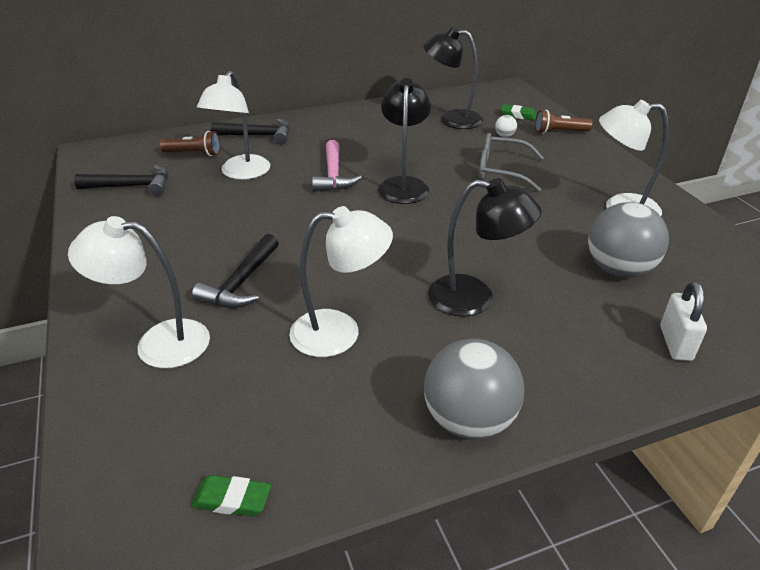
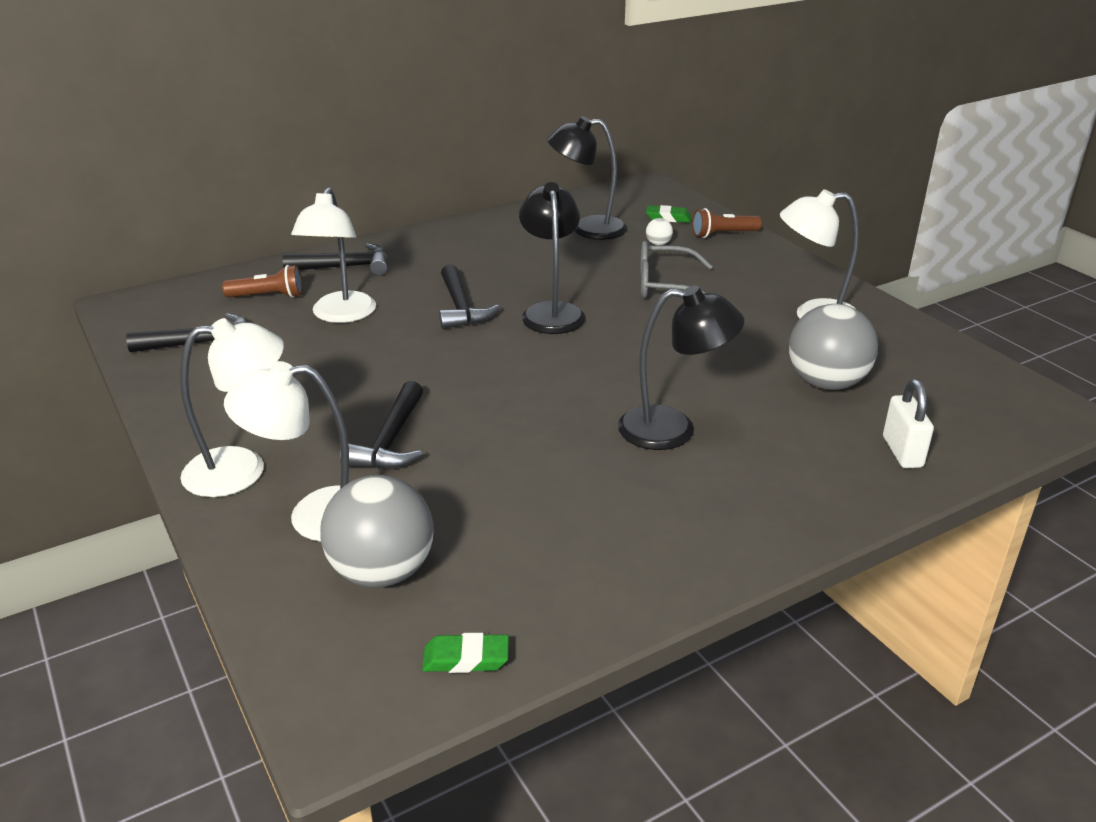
camera: 10 degrees left, 5 degrees down
(333, 175) = (461, 308): pink hammer -> black hammer
(340, 332) = (529, 481): white lamp -> white lamp (242, 469)
(469, 420) = (701, 552): grey ball -> grey ball (382, 572)

